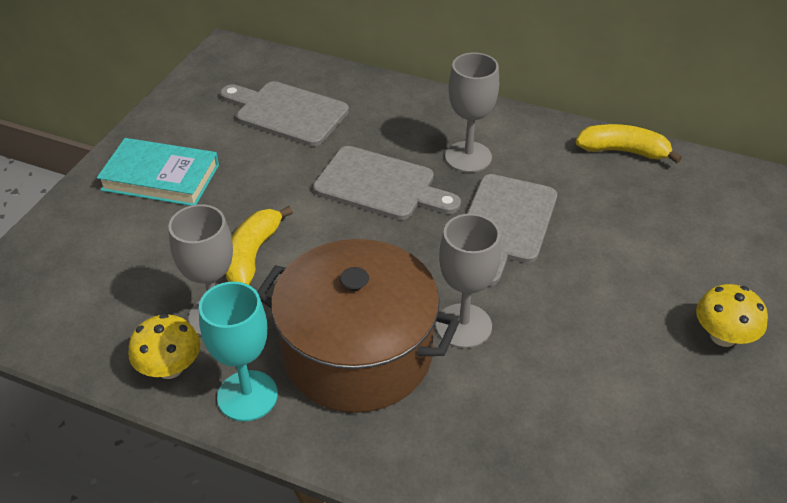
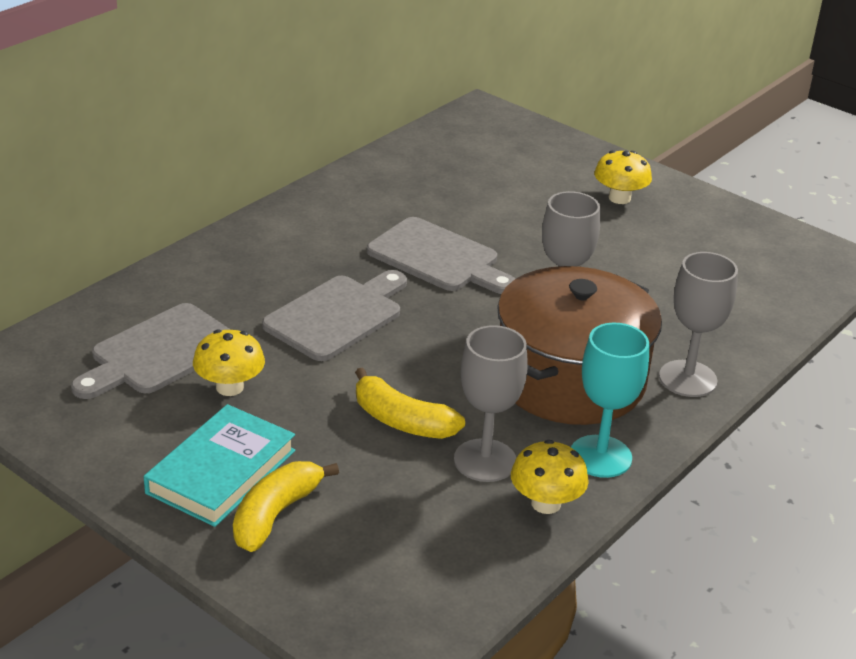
camera: 75 degrees left, 10 degrees down
(260, 155) = (229, 387): none -> yellow mushroom
(468, 157) = (326, 253): grey goblet -> grey goblet (687, 379)
(623, 151) = (373, 171): yellow banana -> yellow banana (275, 514)

